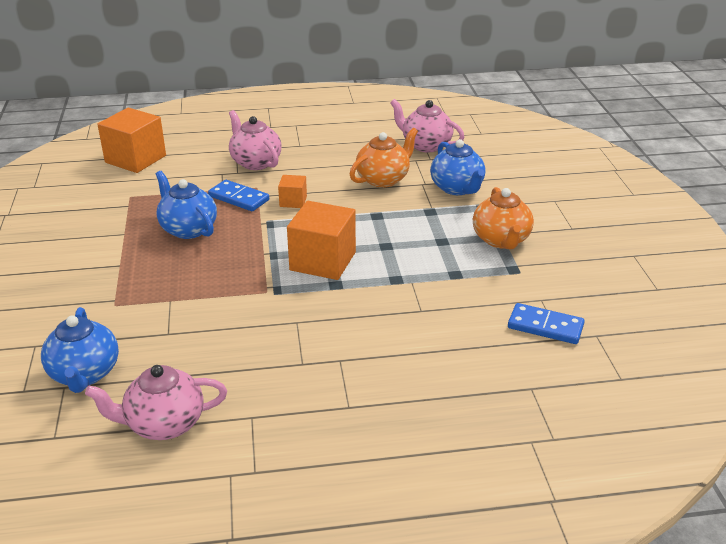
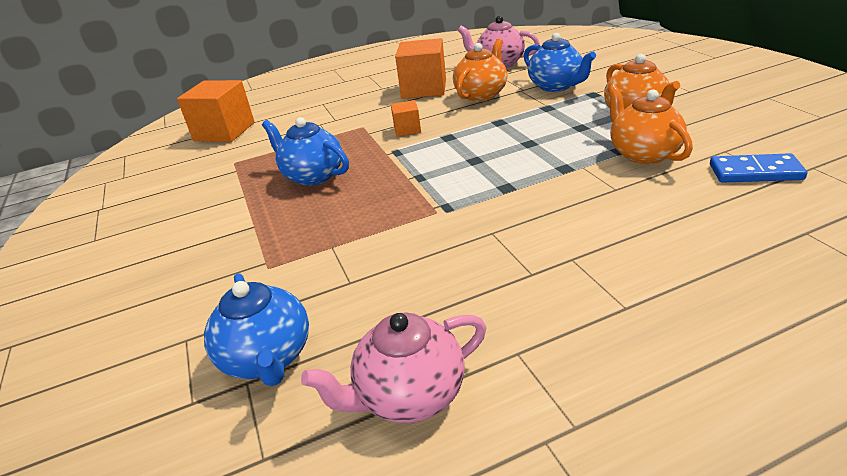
camera: 10 degrees left, 0 degrees up
(238, 198) = (350, 139): blue domino -> none
(255, 162) = (348, 108): pink teapot -> none
(323, 261) = (476, 170): orange cube -> orange cube (424, 89)
(471, 283) = (643, 154): none -> orange teapot

